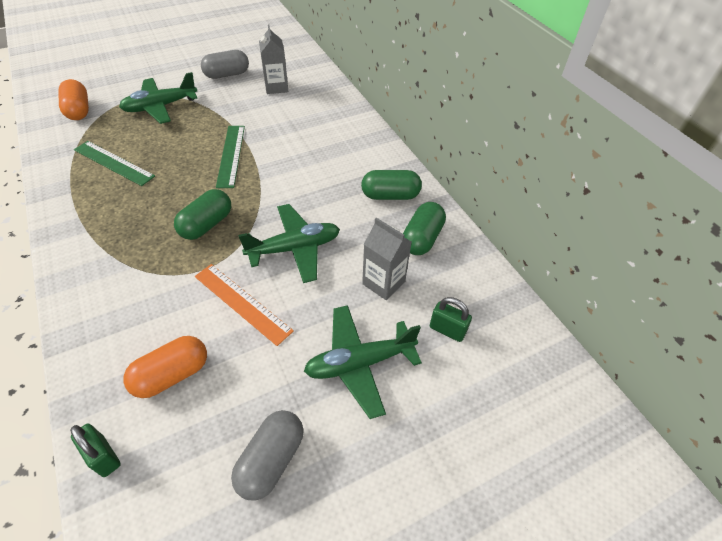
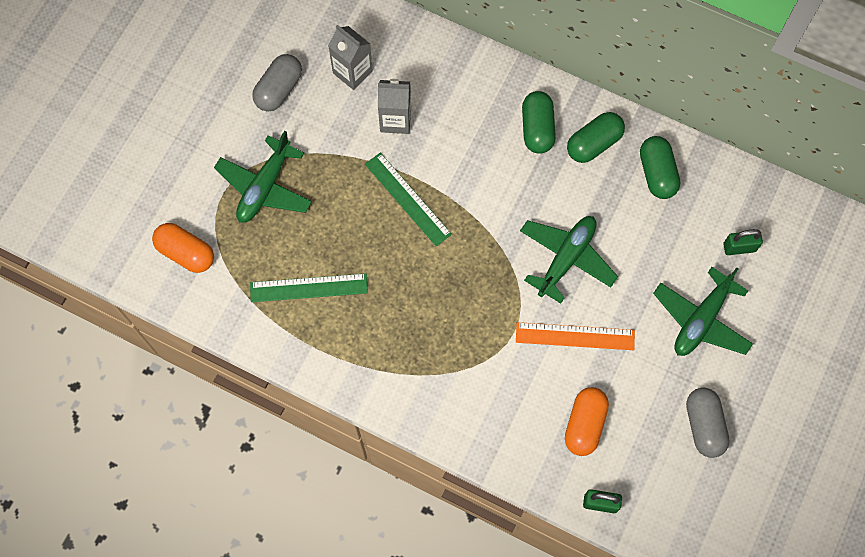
camera: 35 degrees left, 20 degrees up
(206, 224) = (471, 289): green capsule -> green capsule (537, 129)
(383, 283) = (662, 240): grey carton -> grey carton (395, 120)

